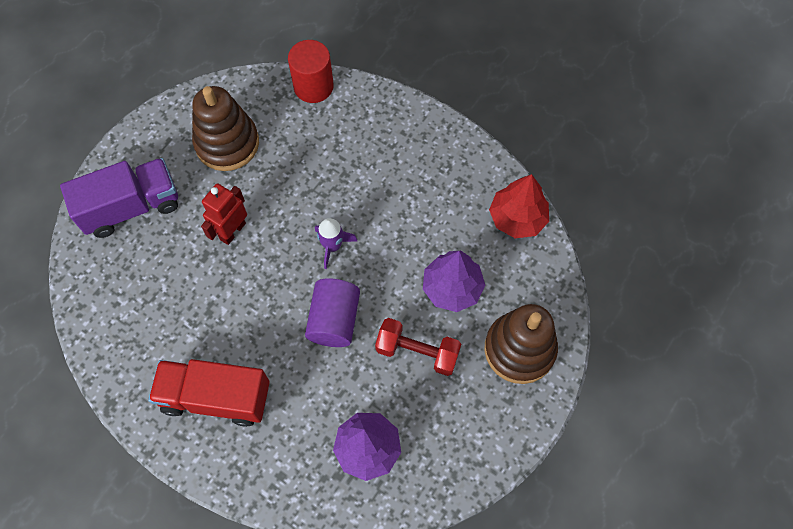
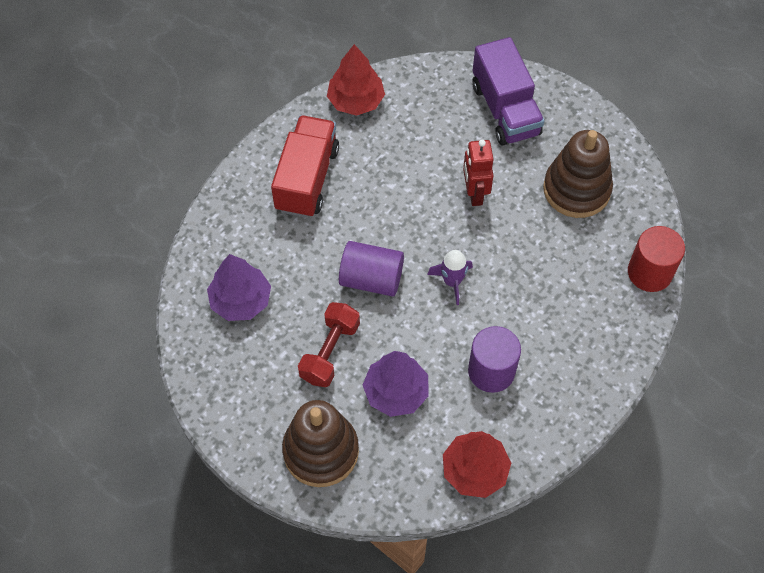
camera: 95 degrees right, 5 degrees down
(113, 356) = (356, 101): none -> red tree
(232, 231) = (474, 193): red robot -> red robot turned 135 degrees counterclockwise
(422, 209) = (491, 371): none -> purple cylinder

